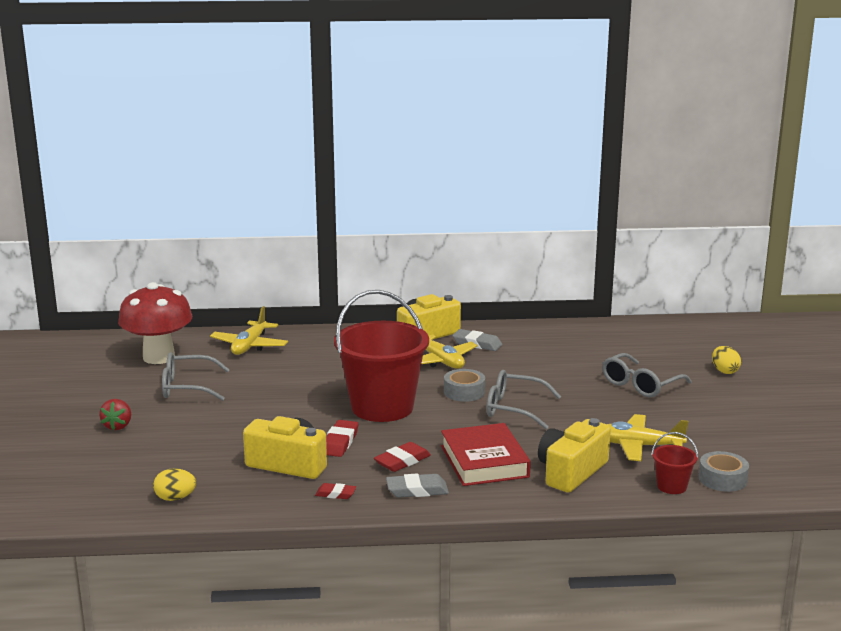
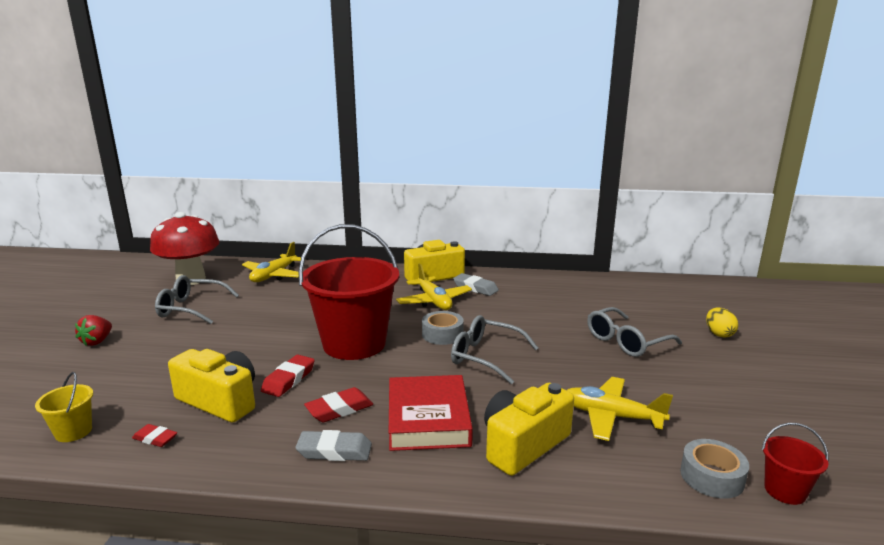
camera: 10 degrees right, 0 degrees up
(175, 498) = (73, 431): yellow egg -> yellow bucket
(335, 494) = (242, 446): red eraser -> red eraser (155, 438)
(671, 486) = (644, 481): red bucket -> red bucket (785, 491)

